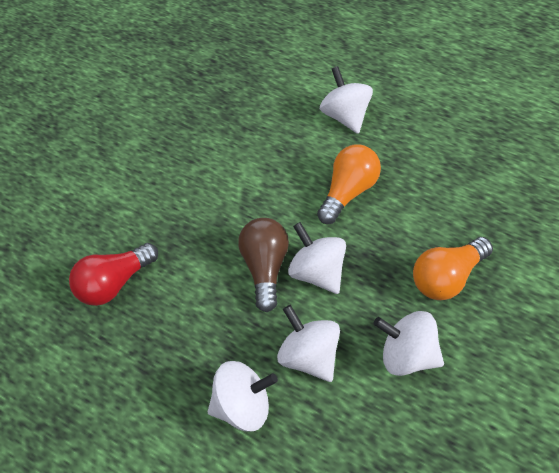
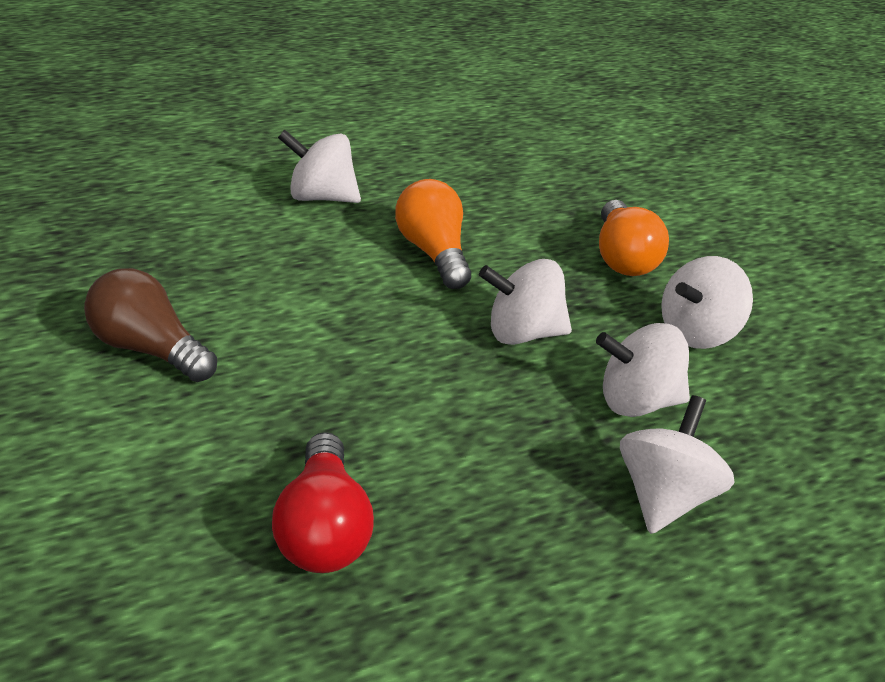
camera: 65 degrees left, 15 degrees down
(266, 268) = (469, 368): brown light bulb -> brown light bulb (150, 348)

